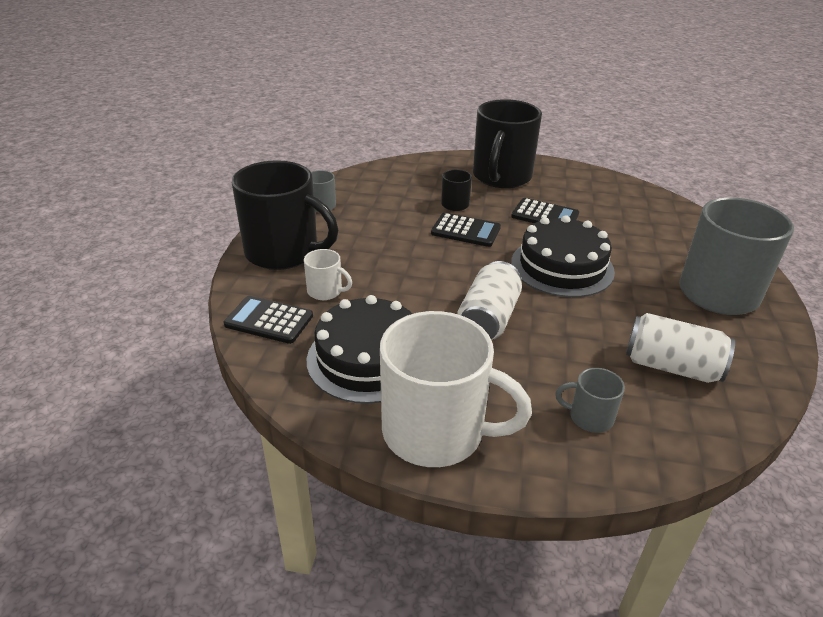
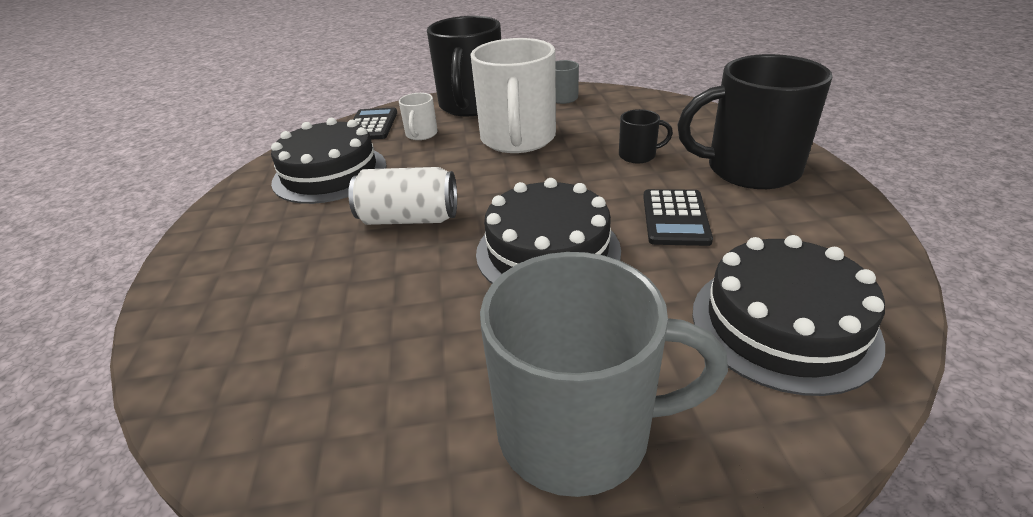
camera: 75 degrees right, 0 degrees up
(436, 432) = (234, 223): white mug -> white mug (518, 139)
(465, 231) = (581, 173): black calculator -> none
(589, 417) = (247, 310): grey mug -> none
(652, 218) = (783, 324): none -> black cake
(671, 367) = (347, 375): white can -> none

